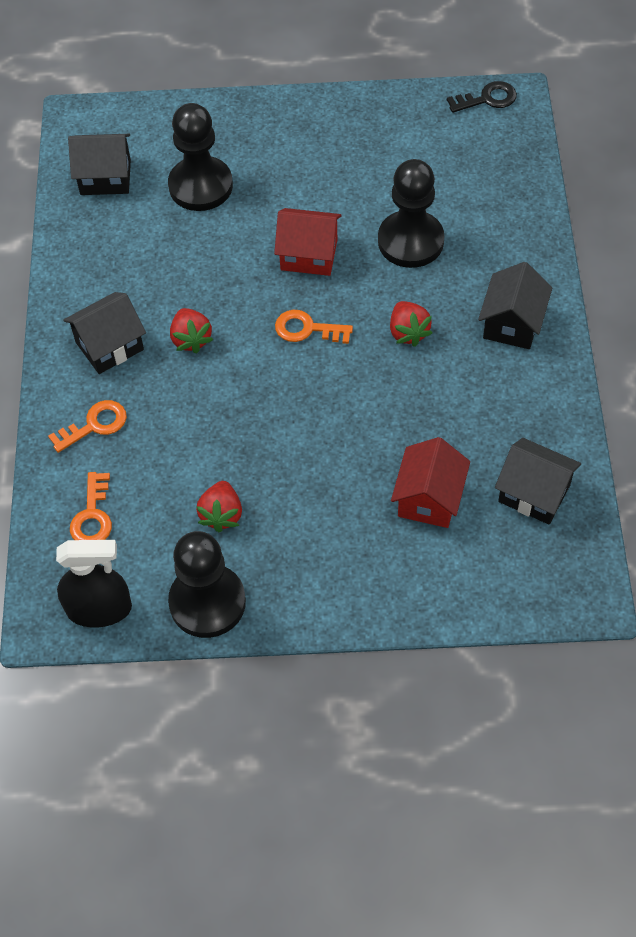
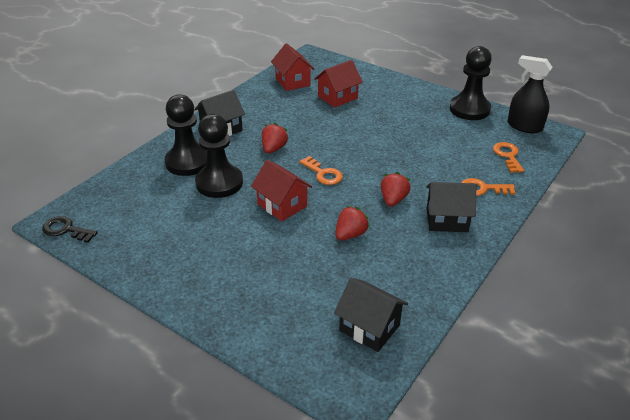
camera: 145 degrees left, 20 degrees down
(92, 516) = (508, 156): orange key -> orange key turned 45 degrees counterclockwise
(200, 186) = (305, 281): black pawn -> black pawn (188, 162)
(221, 514) = (439, 130): red strawberry -> red strawberry (350, 234)
(534, 493) = (292, 82): black house -> red house

